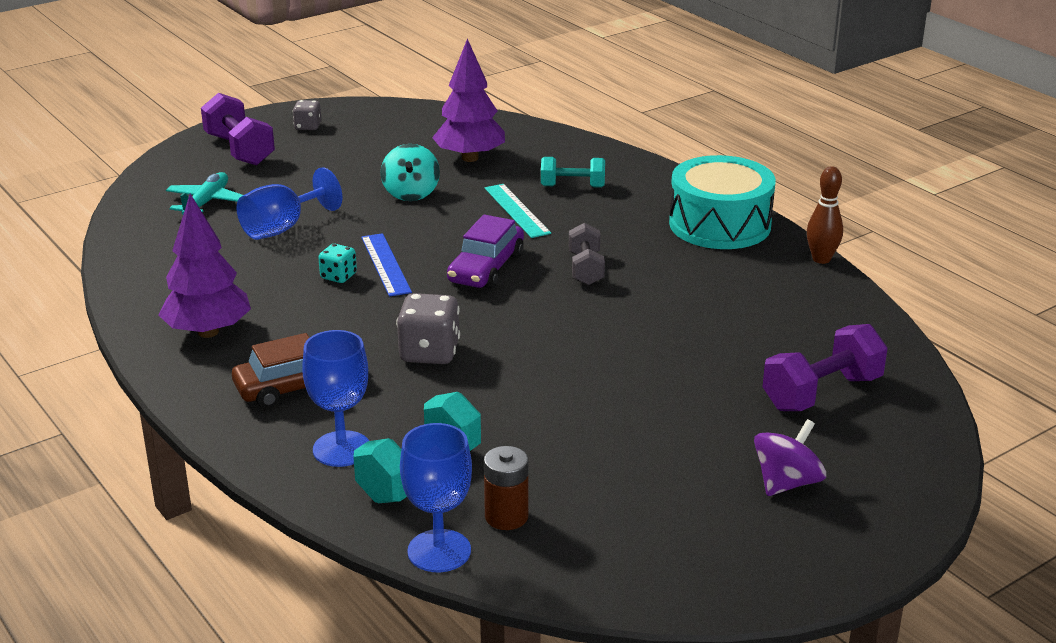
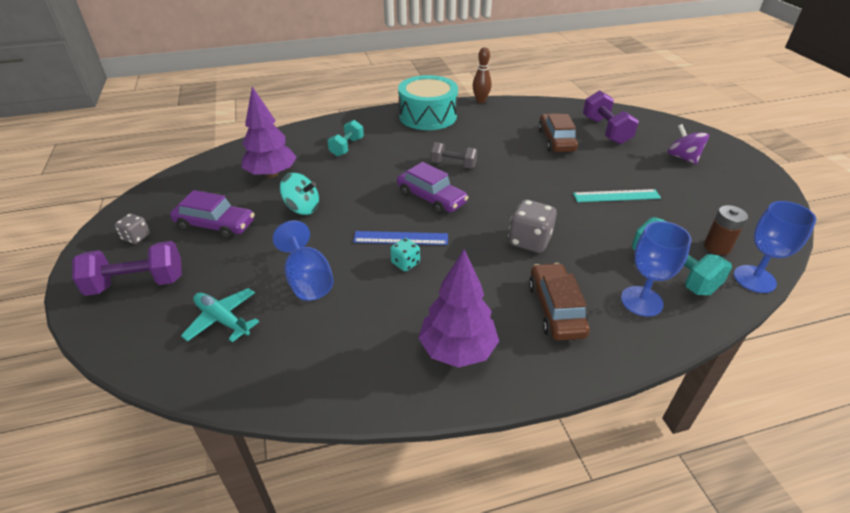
camera: 70 degrees left, 10 degrees up
(350, 157) = (215, 225): none -> purple car
(516, 210) = (362, 172): turquoise ruler -> turquoise ruler (616, 196)
(737, 346) = (556, 140): none -> brown car

